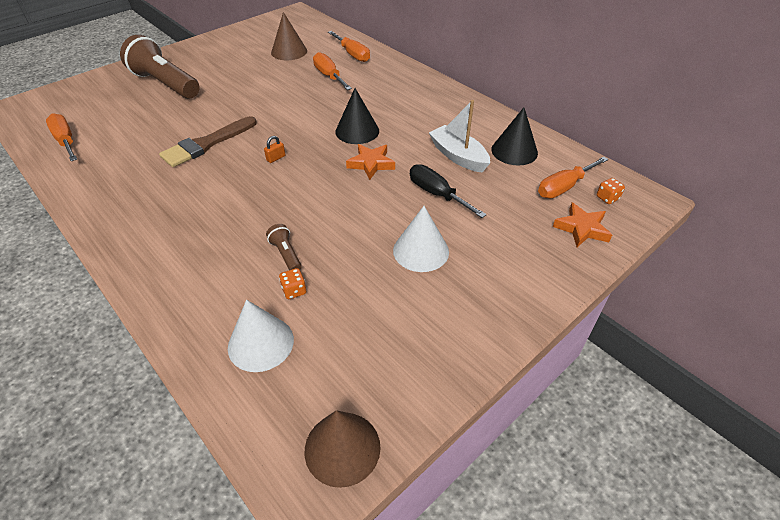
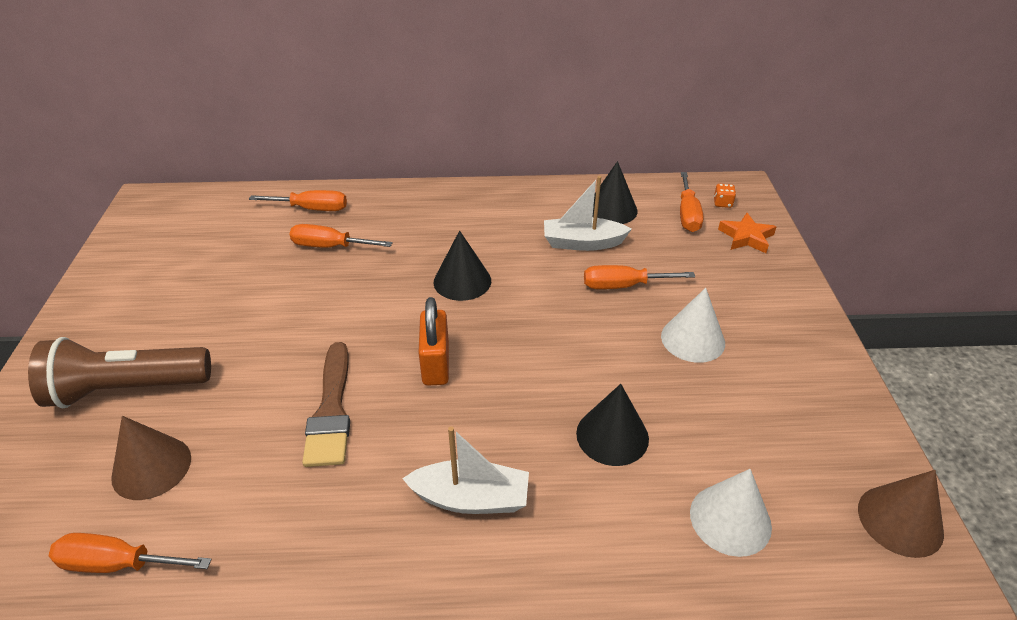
camera: 50 degrees left, 5 degrees down
(186, 222) = (471, 498): none -> white boat
(276, 158) = (436, 364): orange padlock -> orange padlock, size x2.27
(286, 254) = (612, 435): brown flashlight -> black cone
(289, 51) = (228, 248): brown cone -> brown cone (151, 467)
(294, 291) = (674, 456): orange dice -> none
(371, 164) = (530, 301): orange star -> none
(437, 194) = (623, 286): black screwdriver -> orange screwdriver

